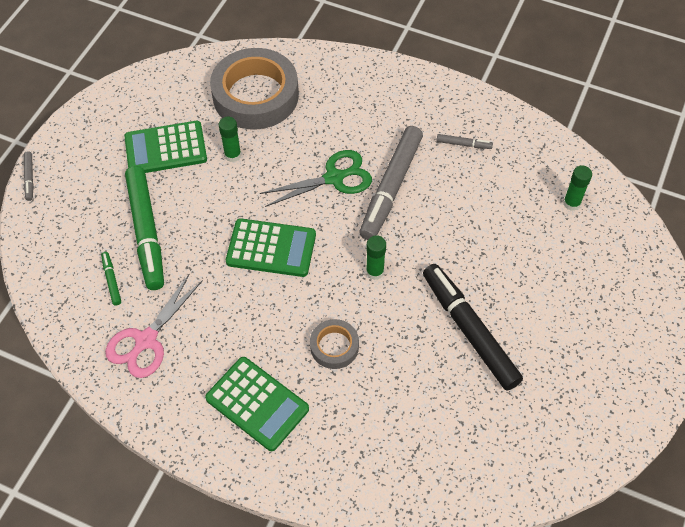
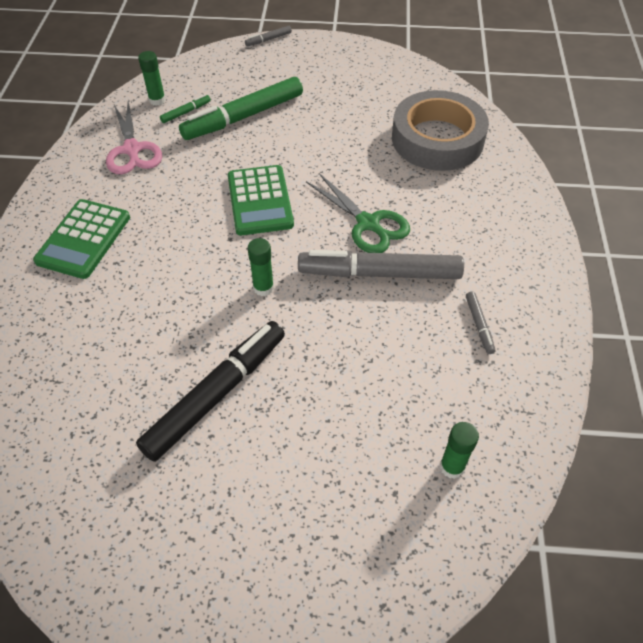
camera: 70 degrees right, 5 degrees down
(146, 340) = (132, 149): pink scissors -> pink scissors turned 120 degrees counterclockwise
(166, 149) = (339, 101): green calculator -> none
(233, 155) = (356, 144): green glue stick -> green glue stick (157, 100)
(334, 346) = (161, 279): grey tape -> none

